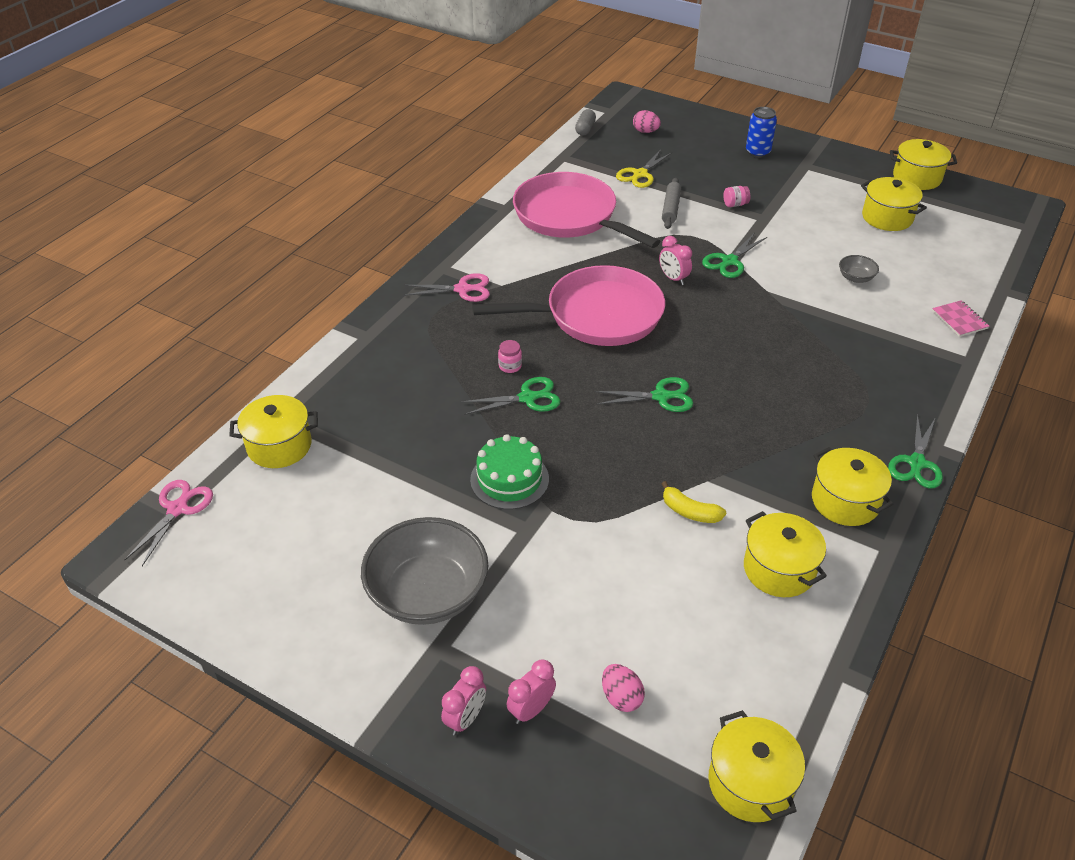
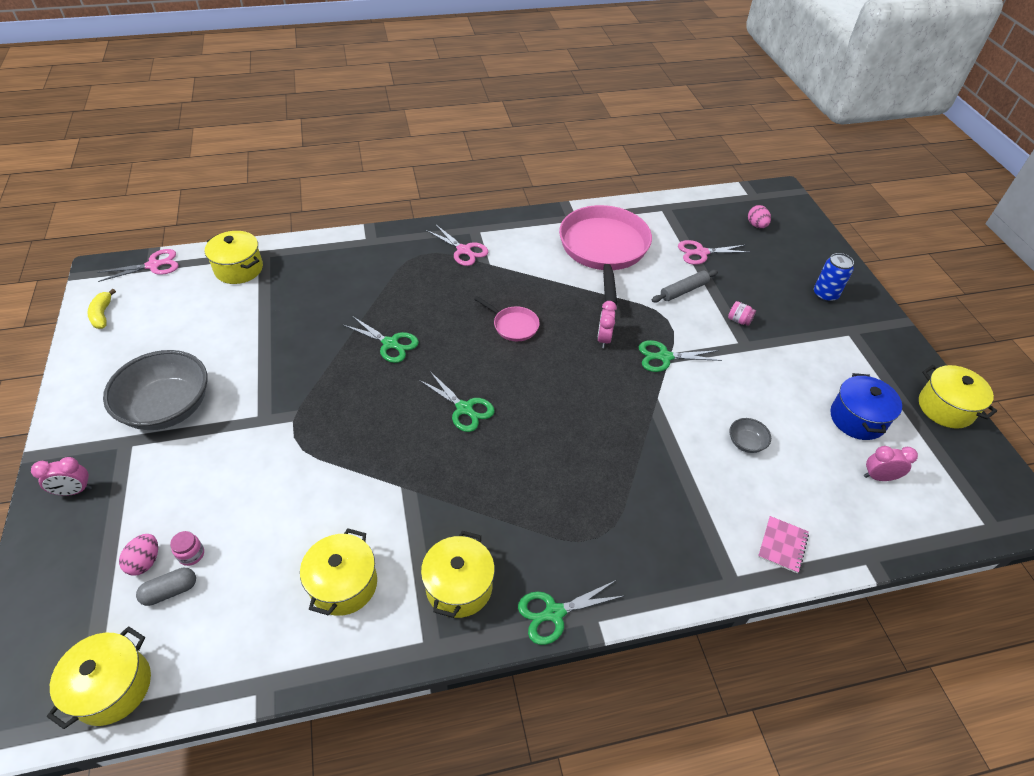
camera: 45 degrees right, 5 degrees up
(509, 479) = (303, 382): green cake -> none
(510, 366) = (412, 317): pink jar -> pink jar (191, 554)
(531, 710) = (102, 519): pink clock -> pink clock (879, 477)
(585, 129) = (713, 197): grey capsule -> grey capsule (170, 591)
(597, 315) = (513, 325): pink pan -> pink pan, size x0.44
(640, 174) = (701, 253): yellow scissors -> pink scissors
(690, 511) = (358, 495): yellow banana -> yellow banana (102, 314)
(887, 217) = (857, 419): yellow pot -> blue pot

